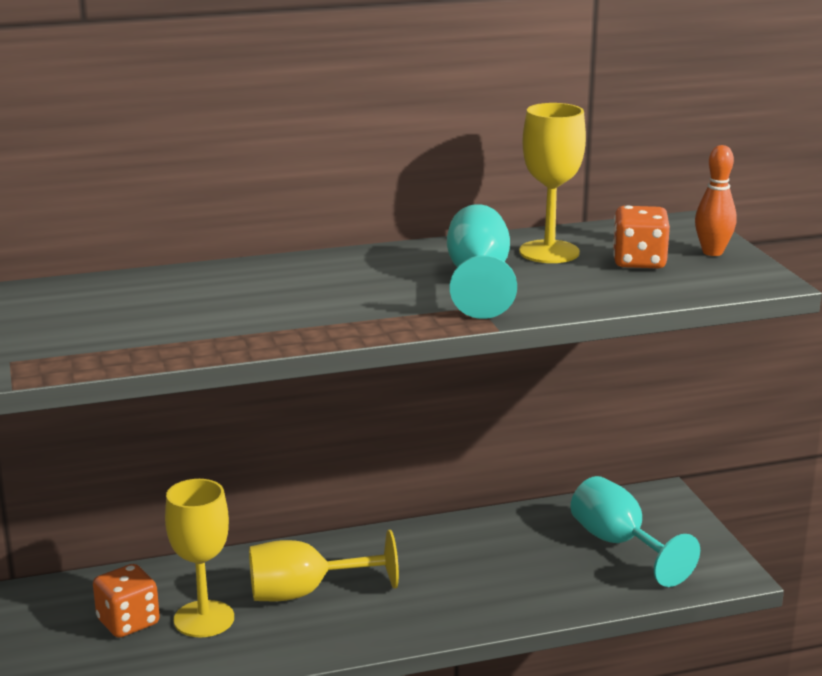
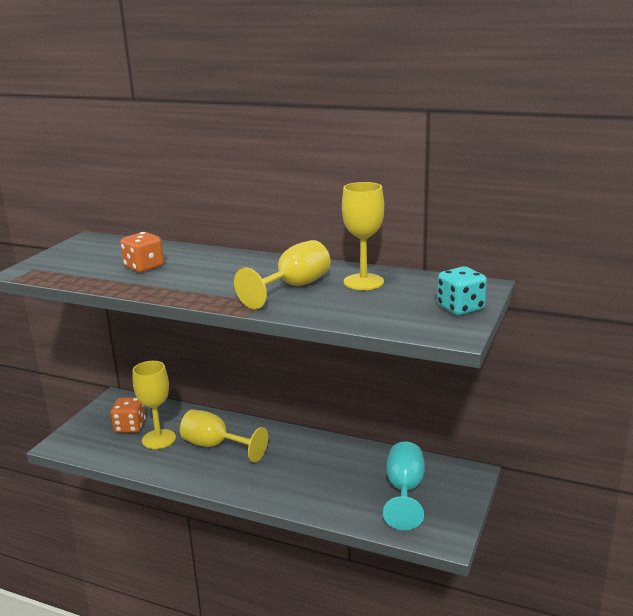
camera: 40 degrees right, 0 degrees up
(478, 280) = (294, 287): turquoise goblet -> yellow goblet
(639, 262) = (402, 301): orange dice -> orange dice (144, 267)
(712, 252) = (460, 308): orange bowling pin -> turquoise dice

